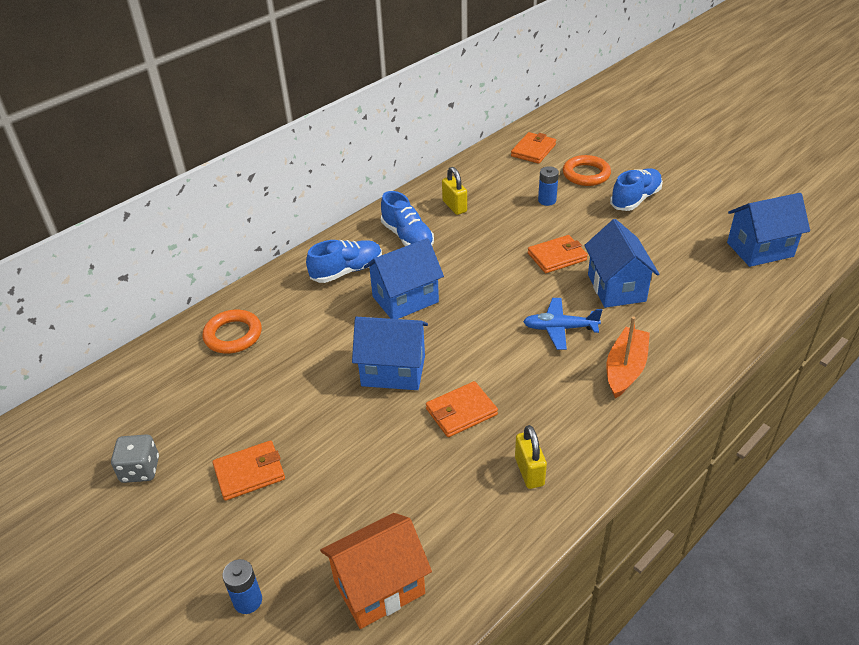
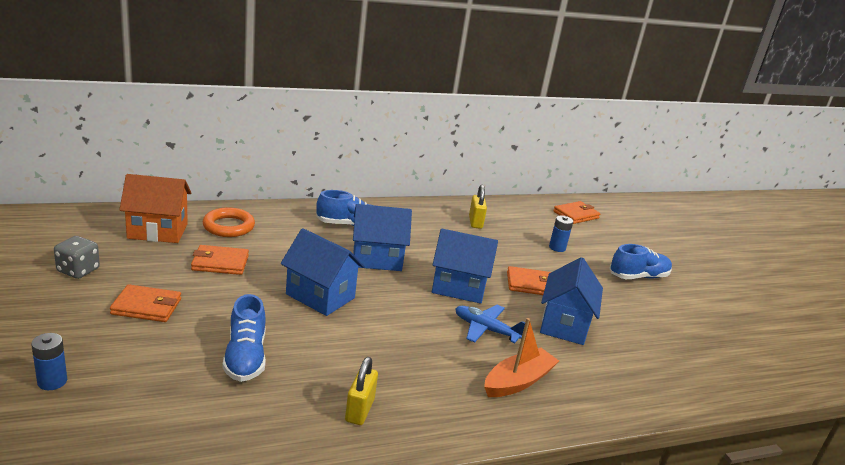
camera: 20 degrees right, 15 degrees down
(379, 587) = (154, 425): orange house -> orange house (158, 231)
(407, 237) = (419, 225): blue shoe -> blue shoe (245, 357)
(461, 412) = (345, 345): orange wallet -> orange wallet (220, 263)
(586, 174) = (608, 245): orange ring -> none
(760, 249) = (731, 356): blue house -> blue house (459, 287)

